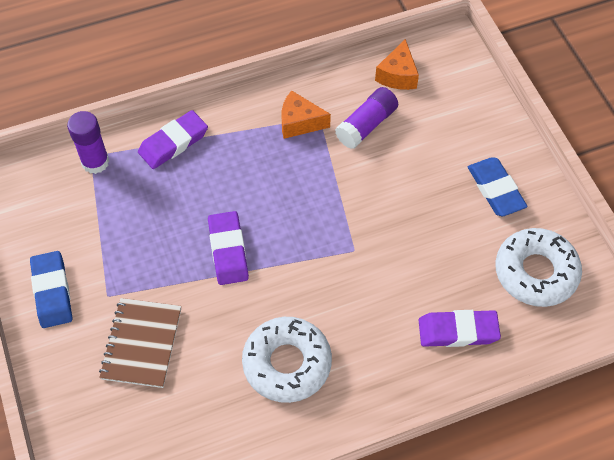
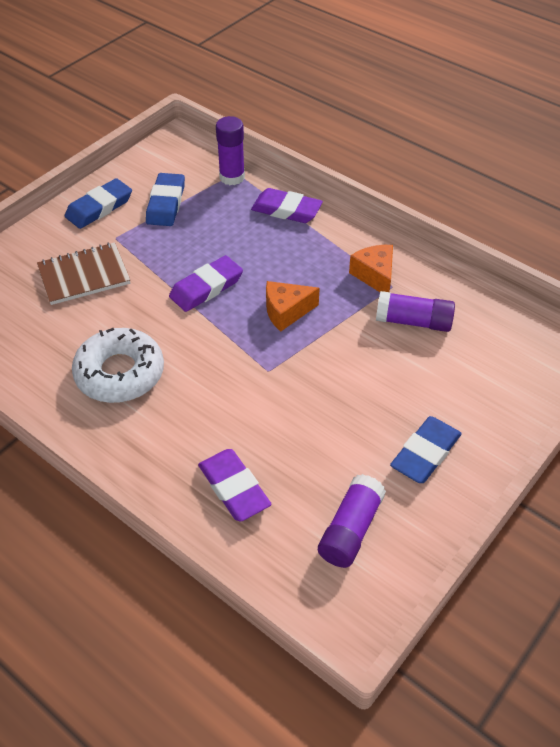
camera: 60 degrees right, 10 degrees down
(90, 232) = (166, 203): none -> blue eraser
(397, 75) = (492, 320): orange cheese -> orange cheese (286, 312)
(536, 272) = (350, 529): white donut -> purple glue stick

